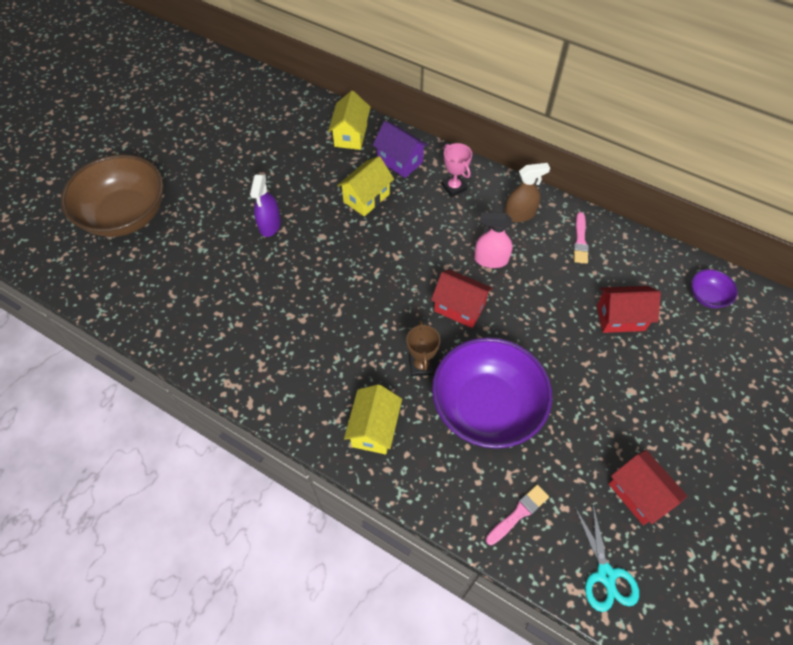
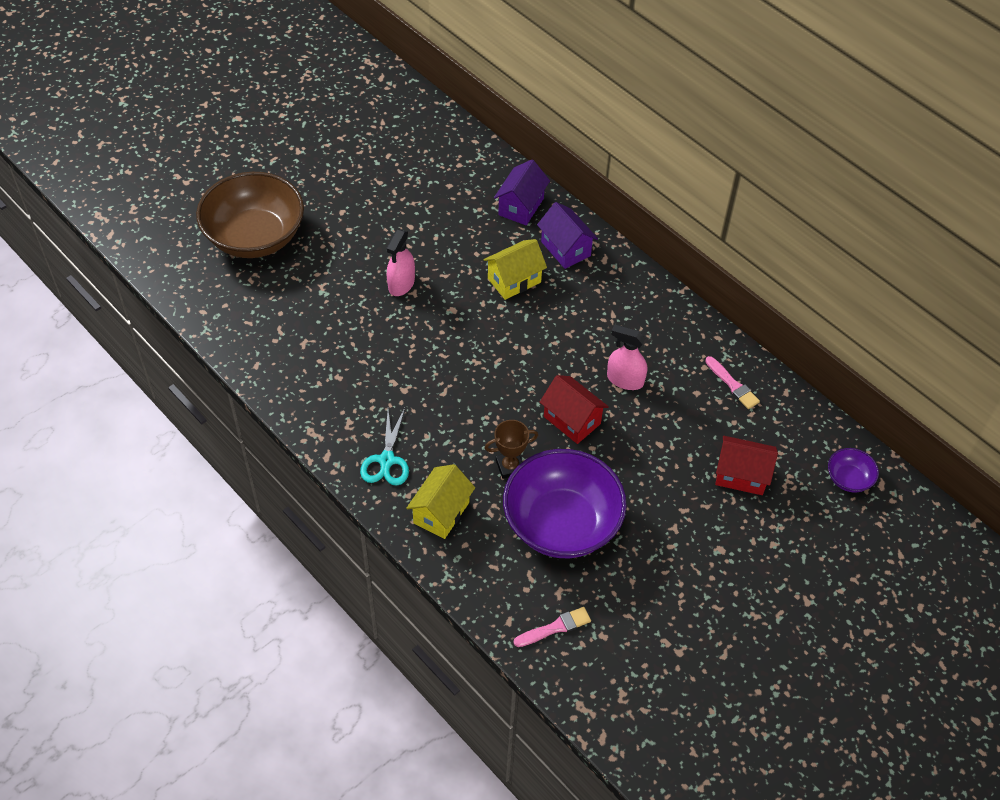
camera: 15 degrees right, 5 degrees down
(270, 225) = (401, 284): purple spray bottle -> pink spray bottle
(350, 135) = (521, 206): yellow house -> purple house
(421, 366) = (510, 466): brown trophy -> brown trophy turned 60 degrees clockwise
(454, 187) = (615, 292): pink trophy -> none
(519, 214) = (676, 340): brown spray bottle -> none
(580, 241) = (732, 385): pink brush -> pink brush turned 60 degrees counterclockwise
(606, 574) = (619, 703): turquoise scissors -> turquoise scissors (387, 460)
(638, 494) = (683, 644): red house -> none

